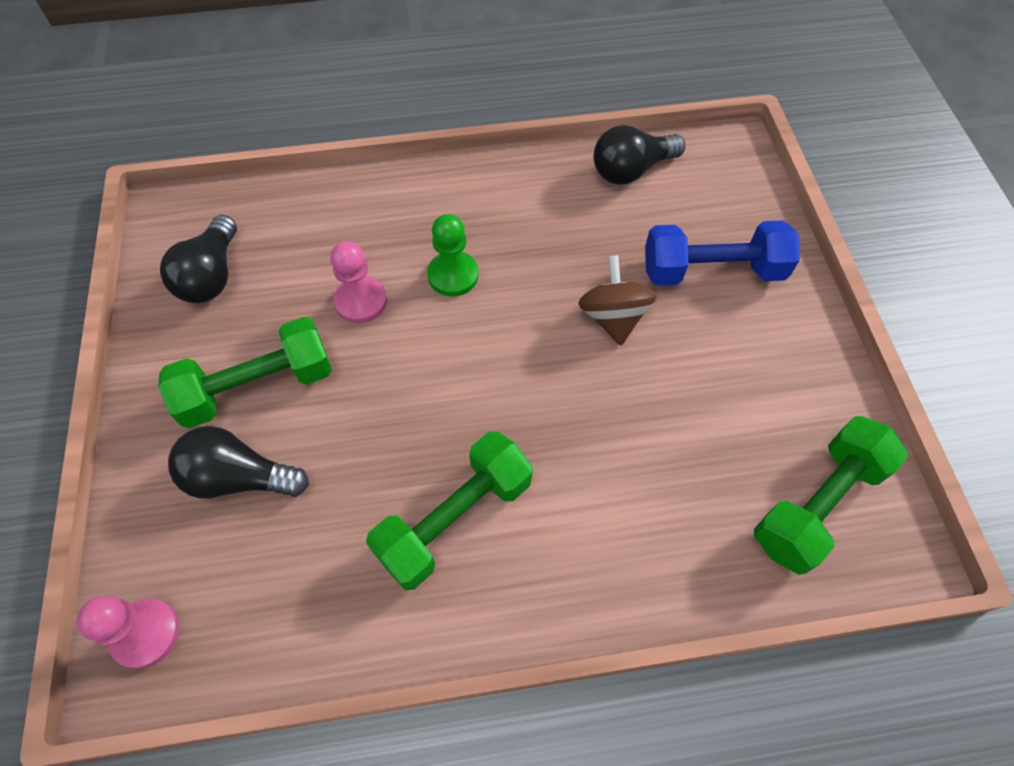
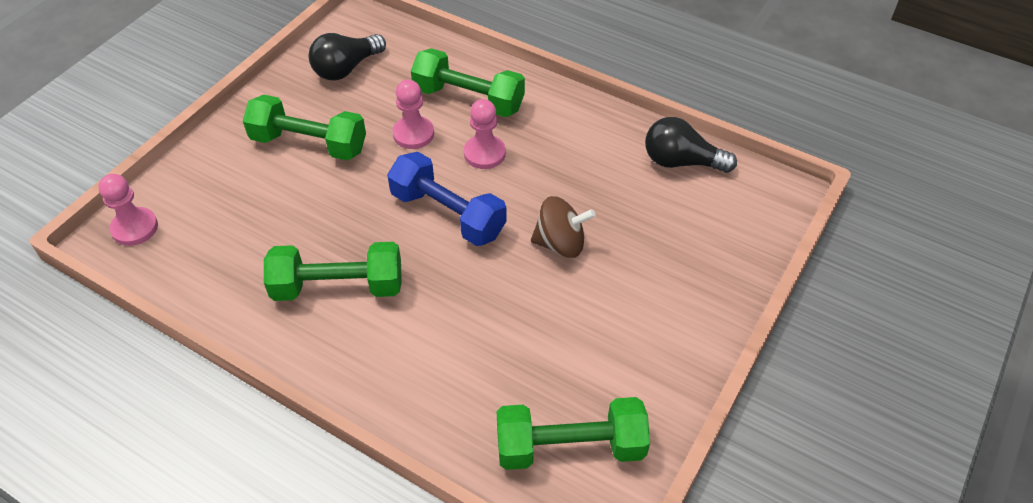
camera: 40 degrees right, 10 degrees down
(239, 477) = (252, 184): black light bulb -> none
(379, 229) = (468, 99): none -> green dumbbell
(453, 275) = (484, 153): green pawn -> pink pawn
(613, 317) = (560, 243): brown spinning top -> brown spinning top turned 60 degrees clockwise
(712, 271) = (666, 261): blue dumbbell -> blue dumbbell (448, 214)

